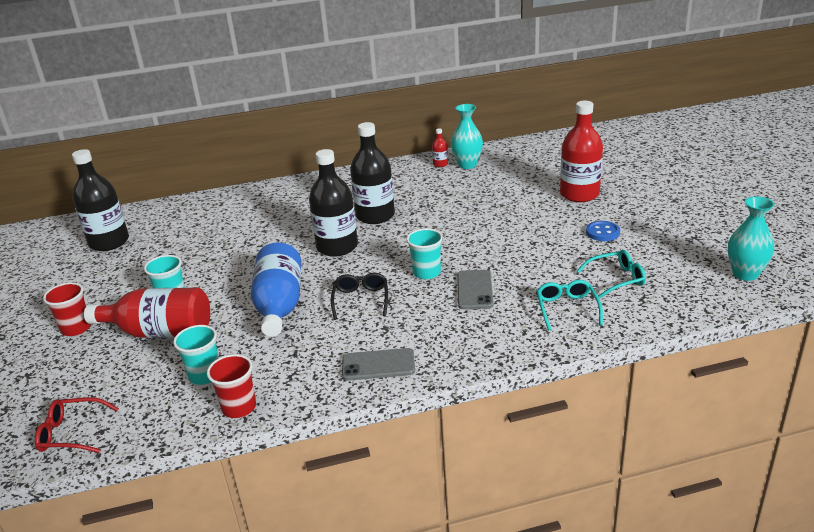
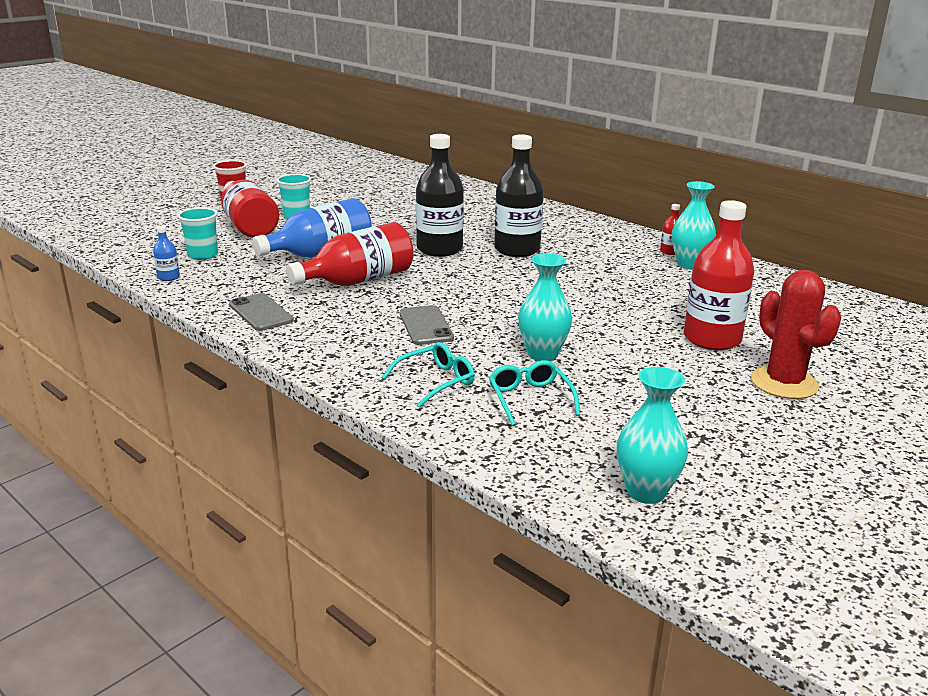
camera: 55 degrees right, 5 degrees down
(72, 433) = (111, 237): red glasses -> none
(109, 242) = (358, 175): black bottle -> none
(239, 407) = (168, 277): red cup -> blue bottle
(361, 300) = (358, 281): black glasses -> red bottle
(426, 273) = (435, 296): turquoise cup -> none
(474, 290) = (426, 326): grey phone -> grey phone turned 75 degrees counterclockwise
(557, 256) = (542, 354): none -> turquoise vase
(602, 232) = (633, 371): blue button -> none
(616, 279) = (530, 399): turquoise glasses -> turquoise glasses turned 150 degrees counterclockwise
(648, 193) = (784, 383): none -> red cactus

